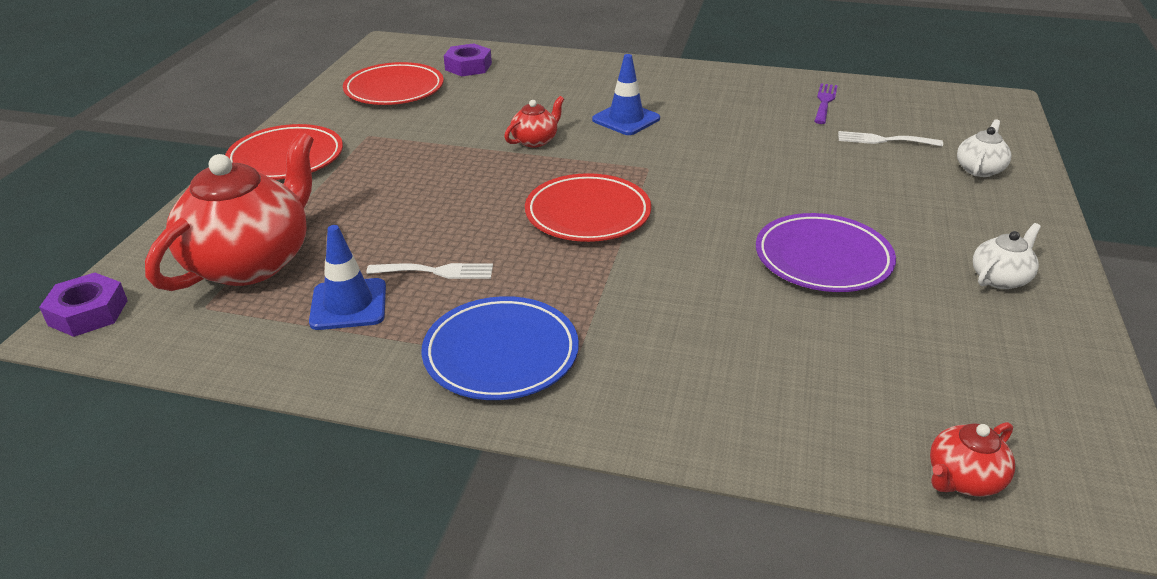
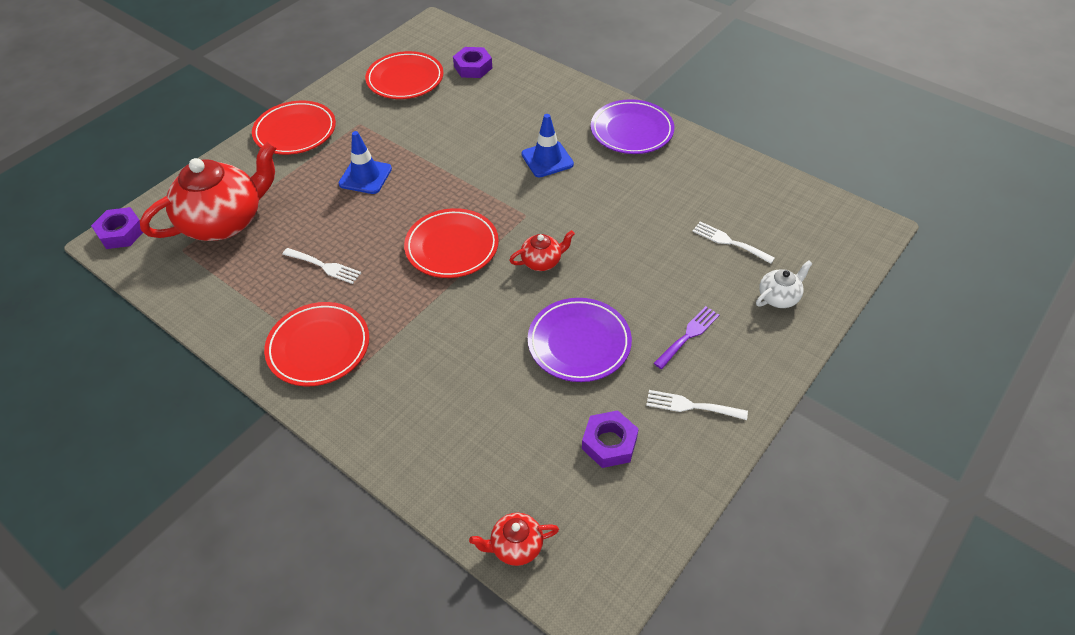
camera: 25 degrees right, 15 degrees up
(348, 304) = (258, 276): blue traffic cone -> blue traffic cone (365, 176)
(501, 354) = (319, 347): blue plate -> red plate
(535, 140) = (466, 163): red teapot -> red teapot (542, 261)
(694, 81) = (631, 131): none -> purple plate
(825, 102) = (718, 185): purple fork -> purple fork (688, 335)
(954, 338) = (609, 443): none -> purple nut
(1000, 278) = (691, 406): white teapot -> white fork

